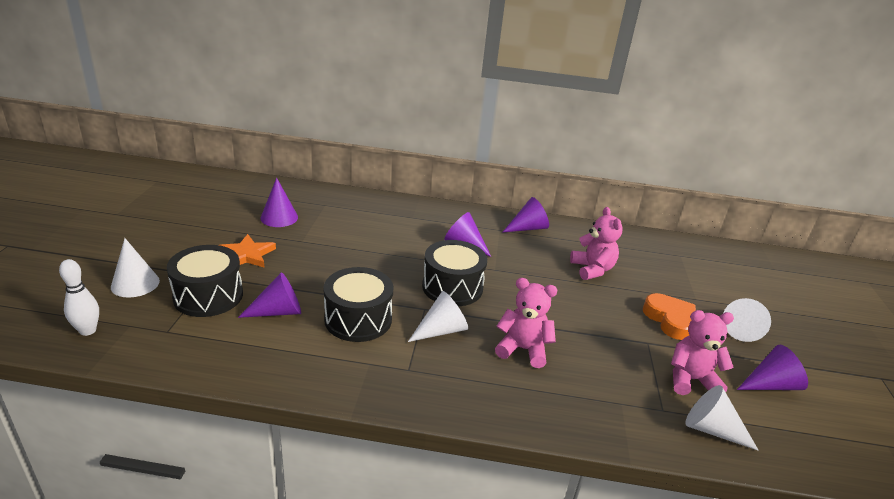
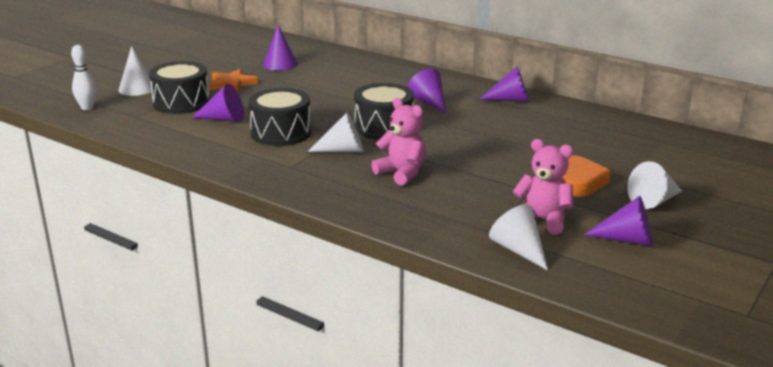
camera: 30 degrees right, 5 degrees down
(592, 269) = (542, 137): pink teddy bear -> none

